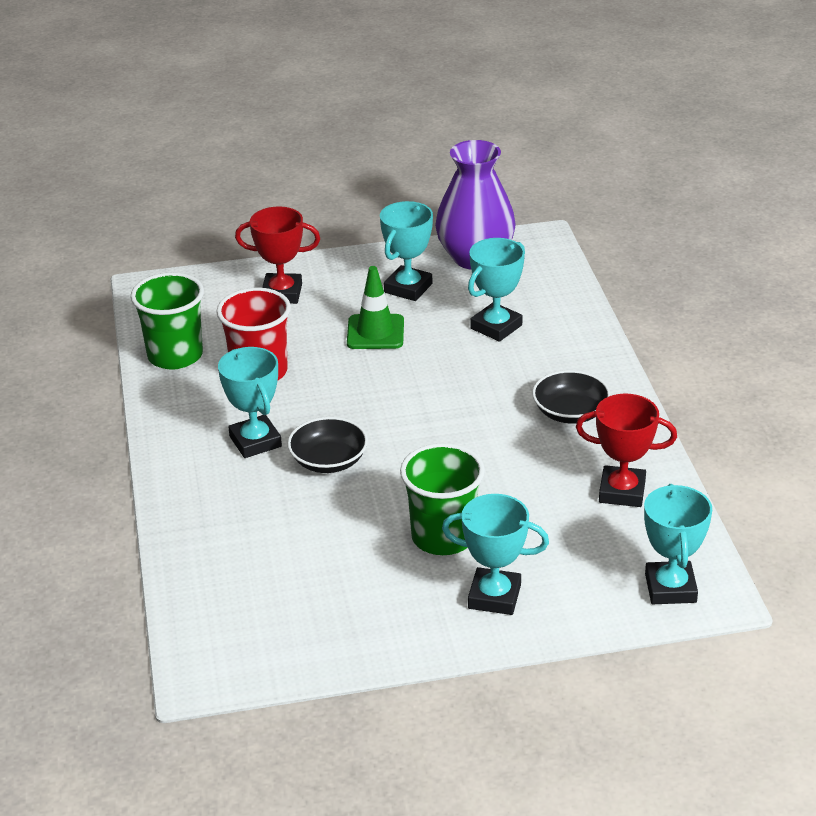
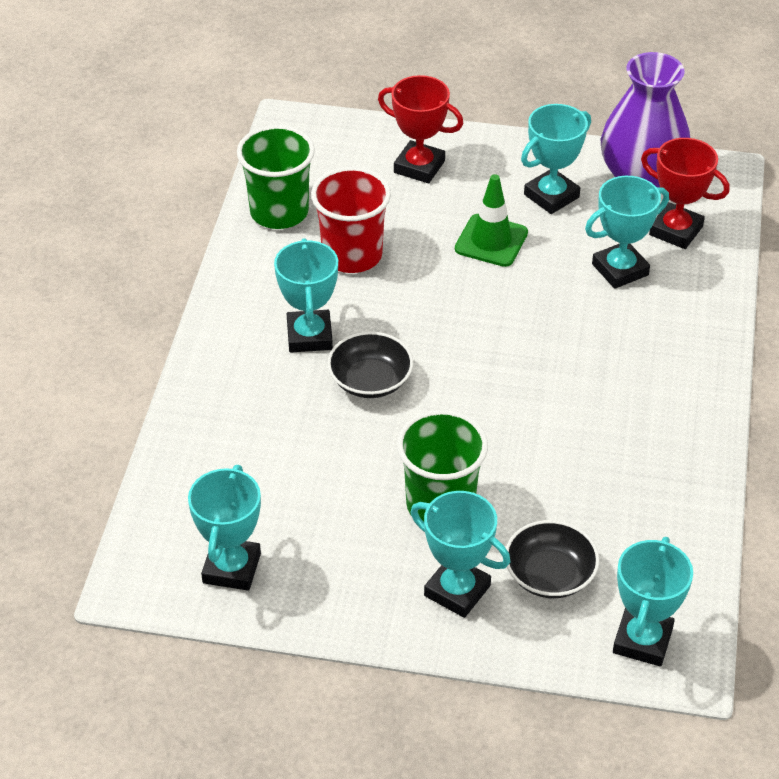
camera: 20 degrees right, 10 degrees up
(284, 637) = (231, 568): none -> turquoise trophy
(570, 412) = (645, 397): black bowl -> black bowl (550, 575)
(622, 491) = (651, 509): red trophy -> red trophy (676, 231)

